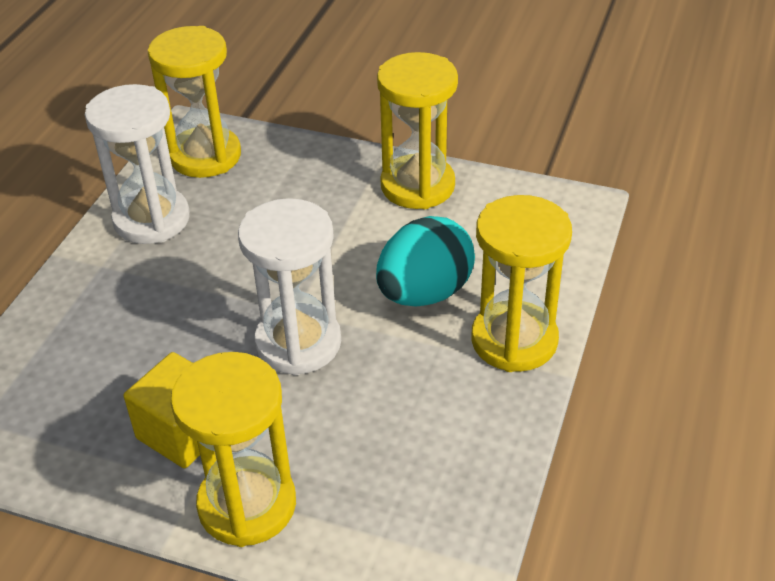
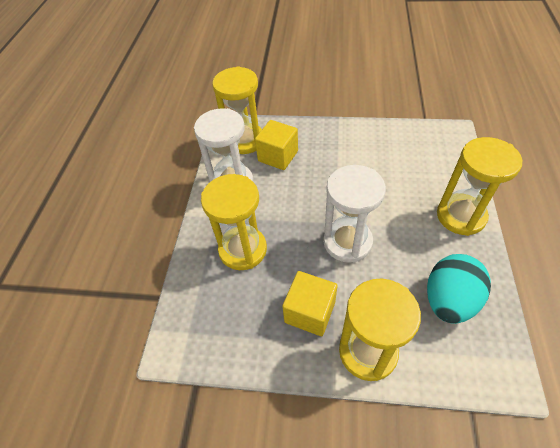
camera: 10 degrees left, 10 degrees up
(249, 190) = (278, 156): none -> yellow cube
(417, 186) = (365, 137): yellow hourglass -> yellow hourglass (243, 249)
(424, 293) = (400, 198): turquoise egg -> turquoise egg (449, 300)

